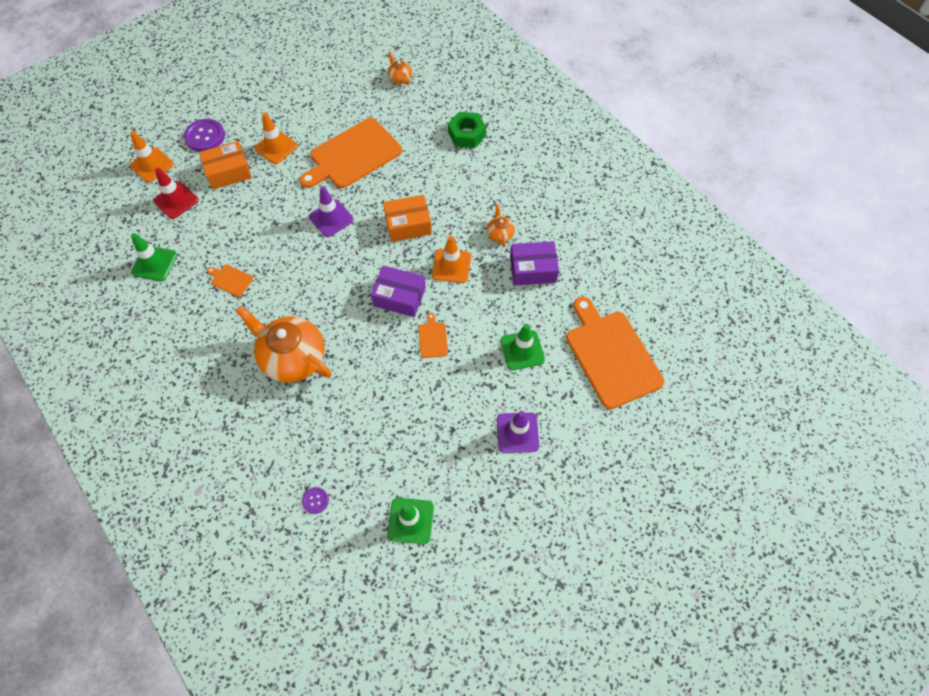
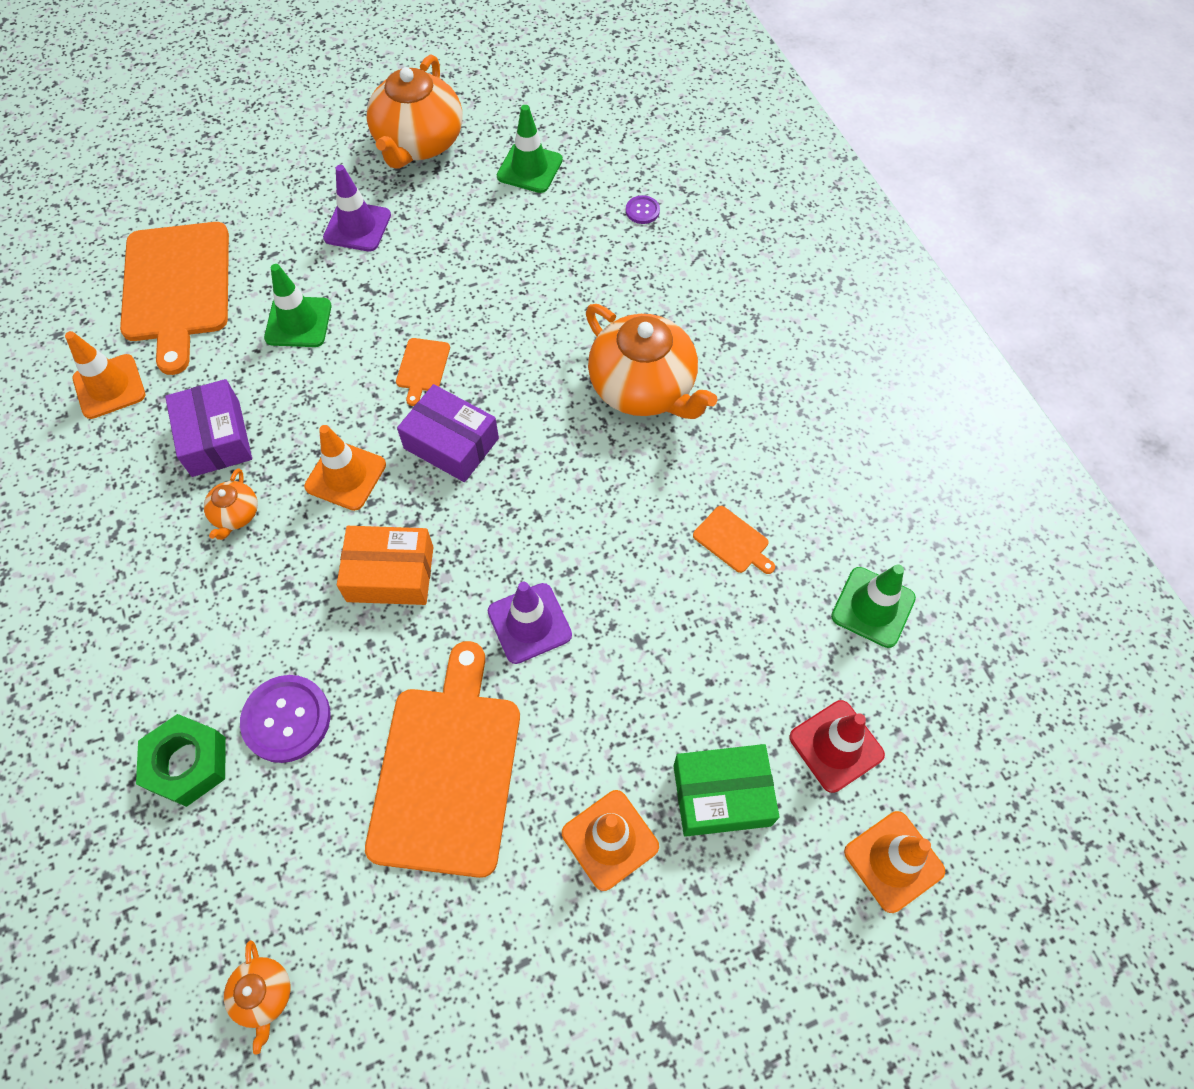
camera: 165 degrees left, 0 degrees up
(205, 136) = (771, 920): purple button -> purple button (286, 719)
(229, 172) = (721, 795): orange box -> green box
(353, 155) = (447, 771): orange cutting board -> orange cutting board turned 60 degrees counterclockwise
(505, 524) = (419, 143): none -> orange teapot
(532, 269) = (215, 438): purple box -> purple box turned 60 degrees clockwise
(610, 283) = (109, 387): none -> orange traffic cone

